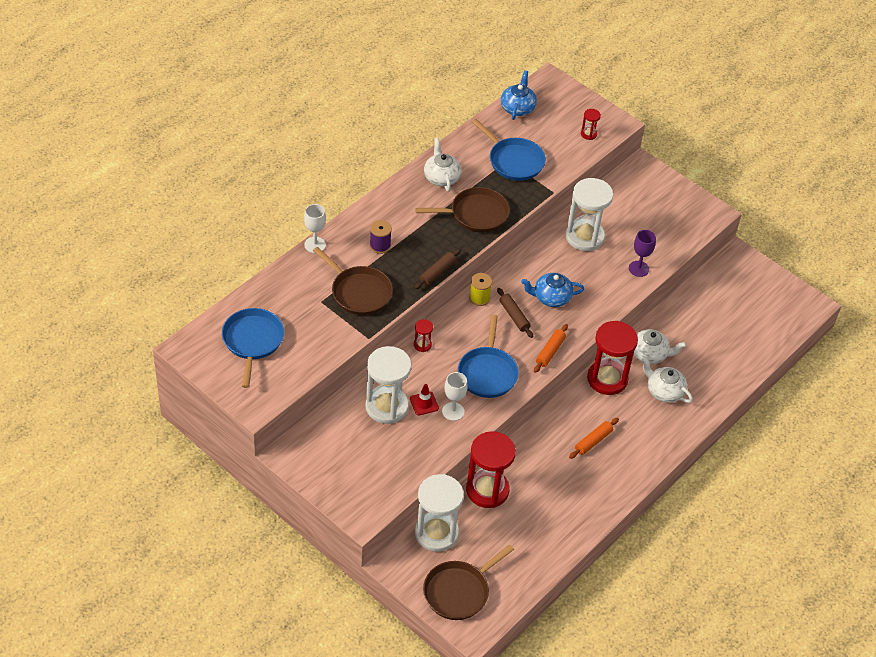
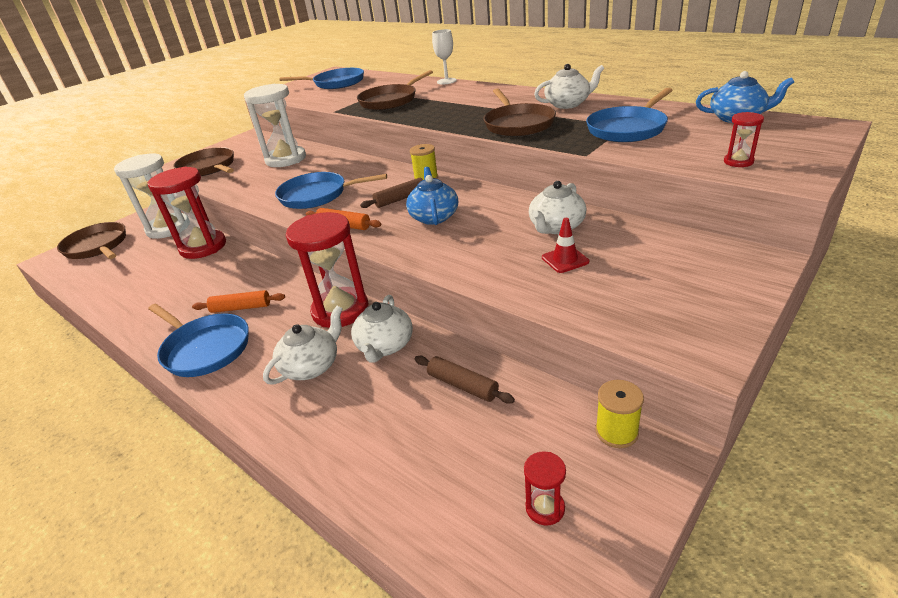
camera: 95 degrees right, 15 degrees down
(380, 246) = (452, 98): purple spool -> none
(380, 477) = (208, 168): none -> brown pan
(422, 345) = (359, 162): red hourglass -> red hourglass (545, 508)
(424, 403) = (285, 173): red traffic cone -> red traffic cone (565, 260)
(437, 272) = (421, 121): brown rolling pin -> brown rolling pin (462, 385)
(453, 411) = (270, 186): white goblet -> none
(584, 237) = (556, 227): white hourglass -> white teapot
(593, 441) = (241, 308): orange rolling pin -> orange rolling pin turned 45 degrees counterclockwise
(638, 269) = (509, 276): purple goblet -> none
(639, 455) = (205, 348): none -> blue pan
(724, 266) = (616, 432): none -> yellow spool

